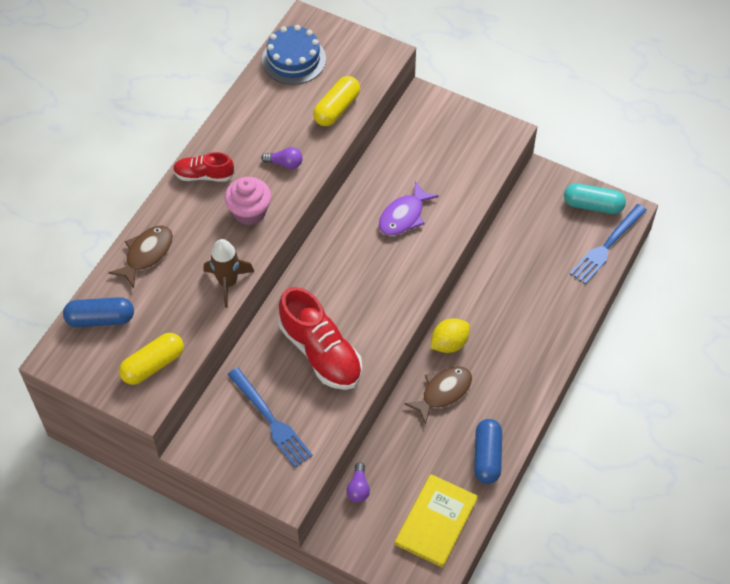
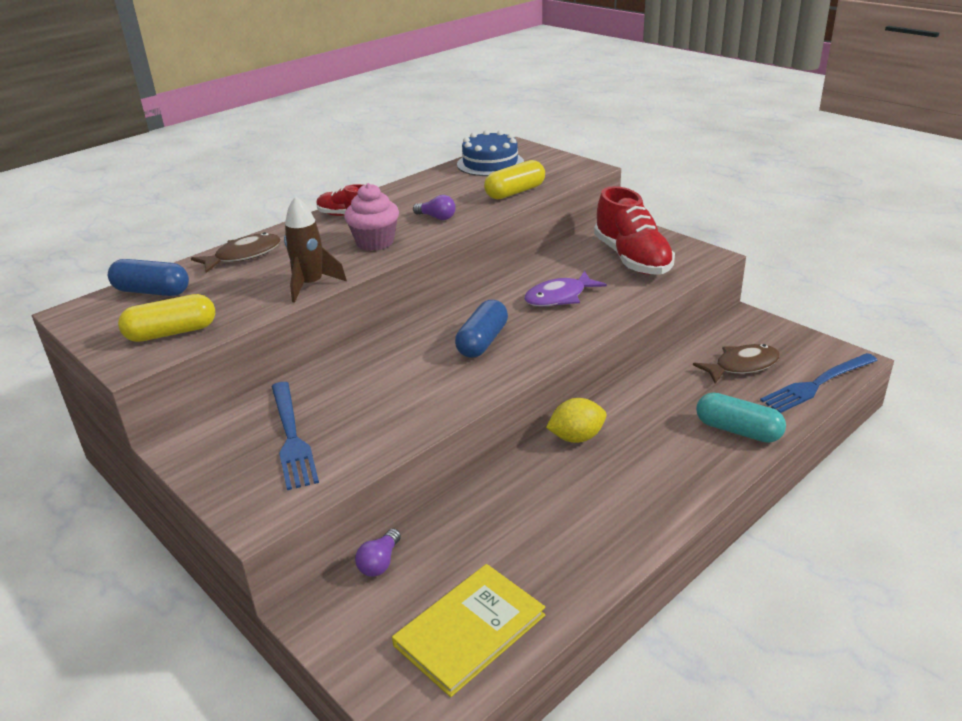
camera: 20 degrees right, 25 degrees down
(321, 352) = (395, 388): red shoe -> red shoe (632, 259)
(443, 392) = (547, 483): brown fish -> brown fish (742, 366)
(487, 456) = (581, 566): blue capsule -> blue capsule (482, 341)
(593, 205) = (805, 348): turquoise capsule -> turquoise capsule (738, 430)

